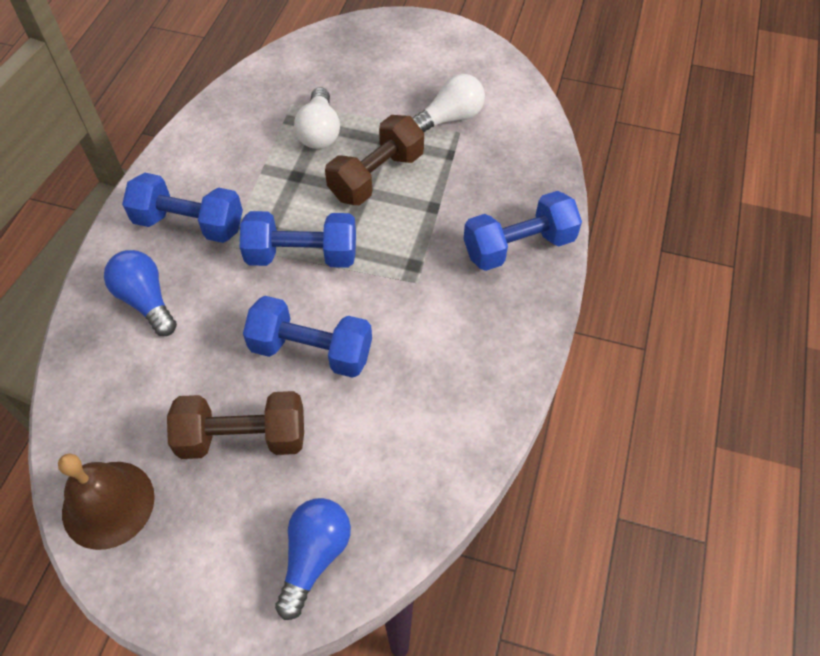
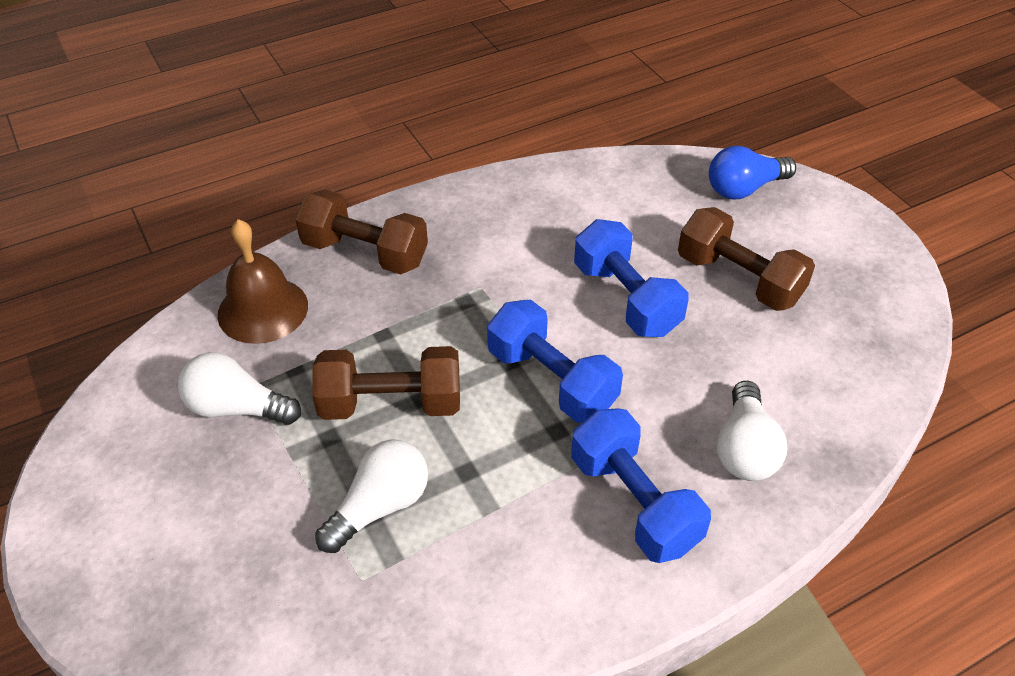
camera: 135 degrees left, 10 degrees down
(108, 504) = (883, 306): brown bell -> brown bell (263, 310)
(146, 301) = (744, 448): blue light bulb -> white light bulb
(518, 246) = (365, 253): blue dumbbell -> brown dumbbell

